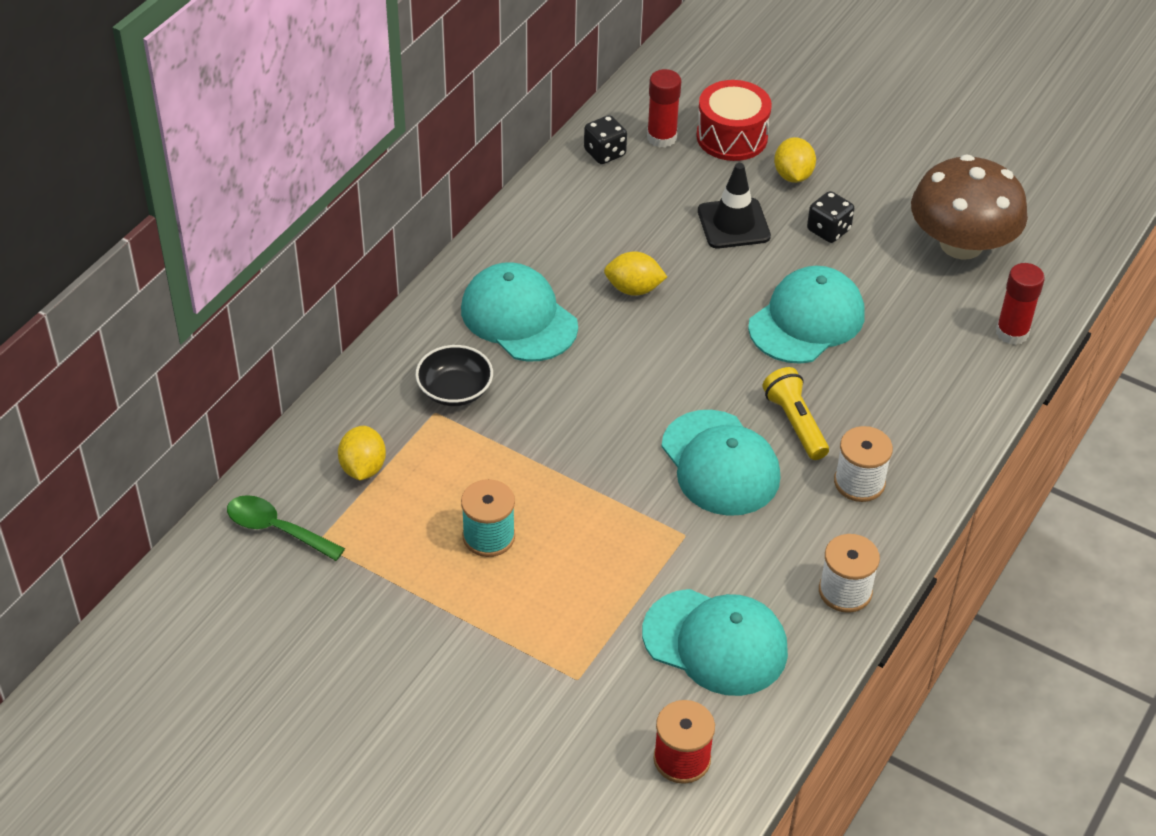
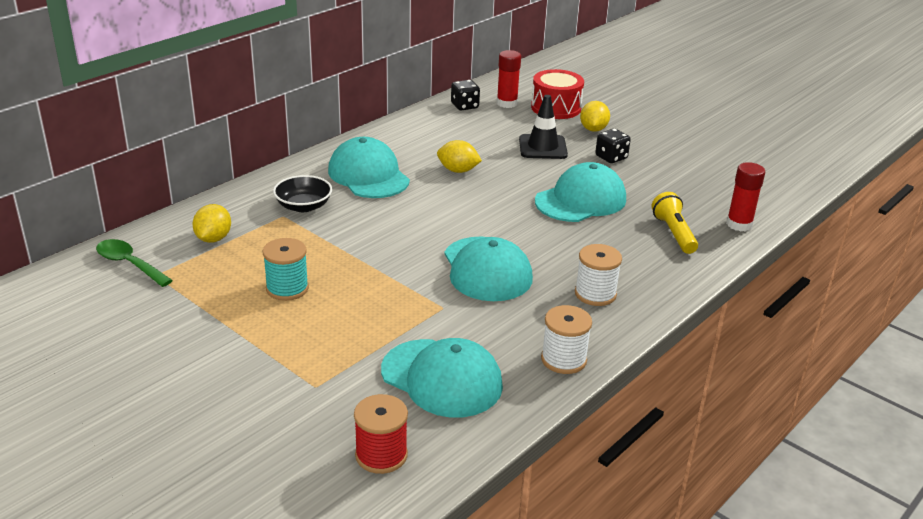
camera: 10 degrees right, 15 degrees down
(795, 423) = (554, 254): yellow flashlight -> yellow flashlight (673, 233)
(961, 244) = (709, 175): brown mushroom -> none

